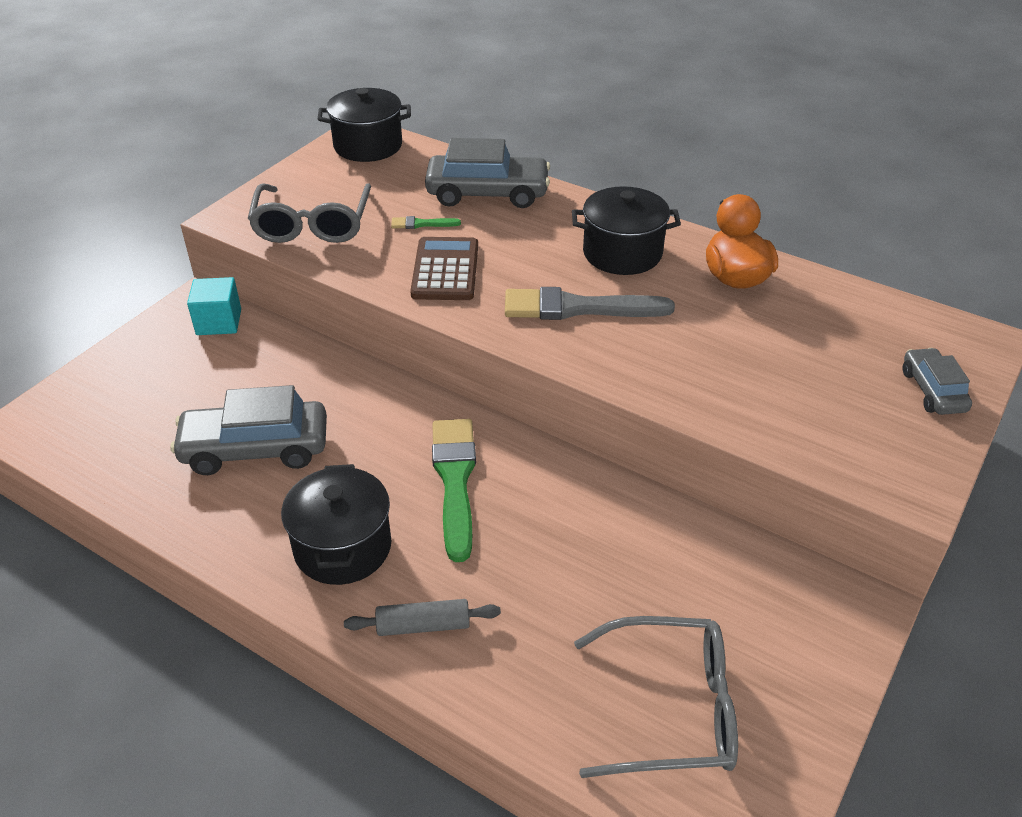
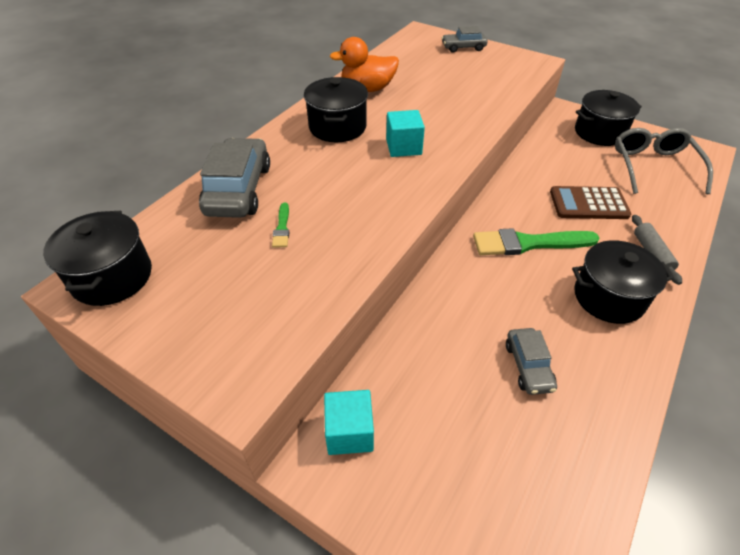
camera: 90 degrees left, 5 degrees up
(255, 449) = (528, 366): grey car -> grey car, size x0.57
(312, 225) = (271, 308): grey glasses -> none
(445, 270) = (356, 211): brown calculator -> brown calculator (588, 204)
(579, 308) = (403, 147): grey brush -> turquoise cube
(784, 645) = (599, 133): none -> black pot

